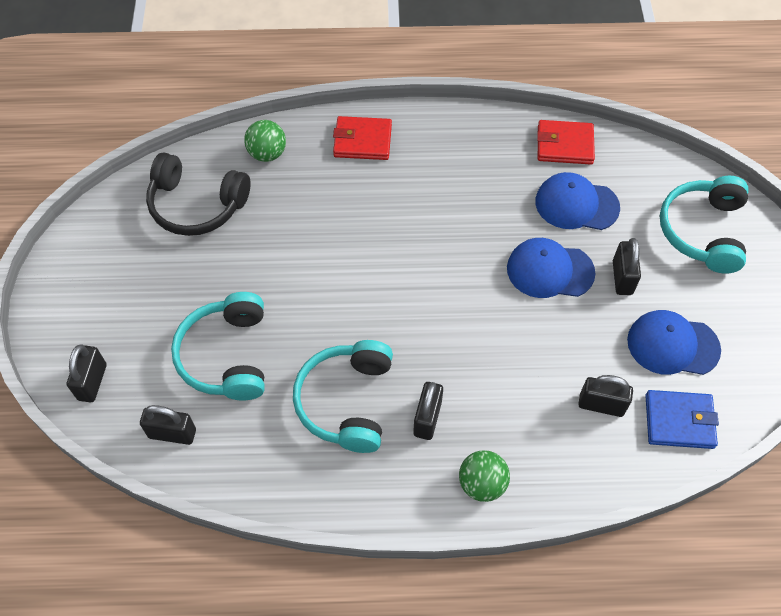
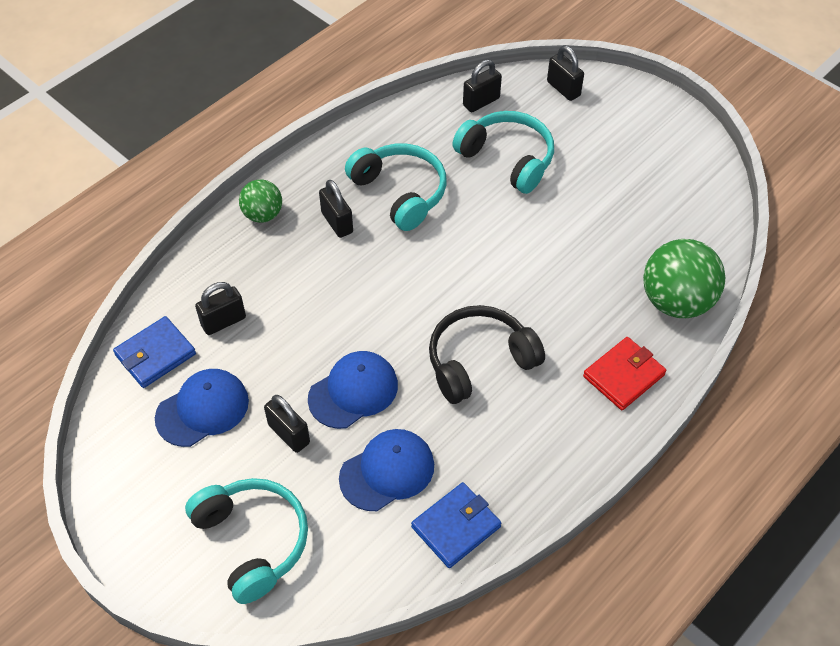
camera: 135 degrees right, 5 degrees down
(197, 205) = (664, 224): black headphones -> black headphones (479, 361)
(267, 154) = (676, 301): green ball -> green ball, size x1.72
(564, 145) = (456, 527): red wallet -> blue wallet

